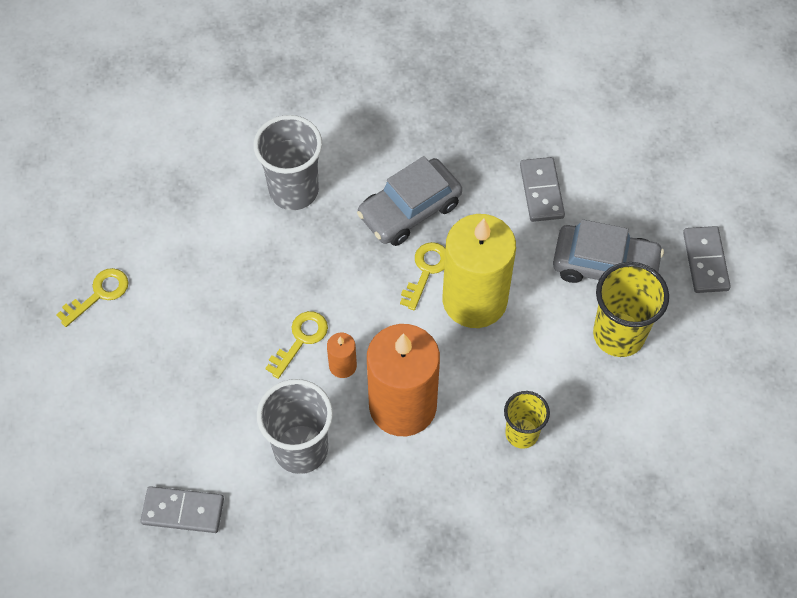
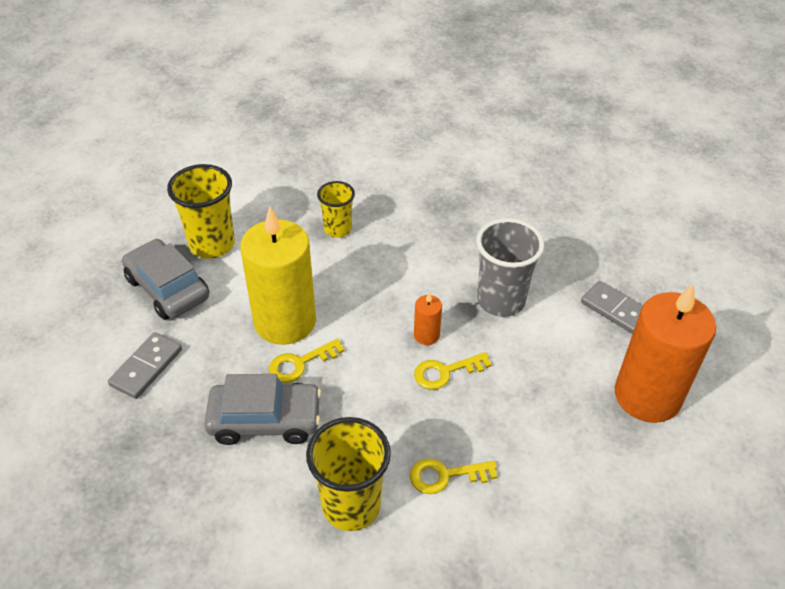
camera: 145 degrees left, 15 degrees down
(99, 294) = (609, 520): yellow key -> yellow key (445, 475)
(294, 191) = (351, 506): grey cup -> yellow cup
(402, 406) = (403, 286): orange candle -> orange candle (647, 396)
(705, 261) = (100, 251): grey domino -> none

